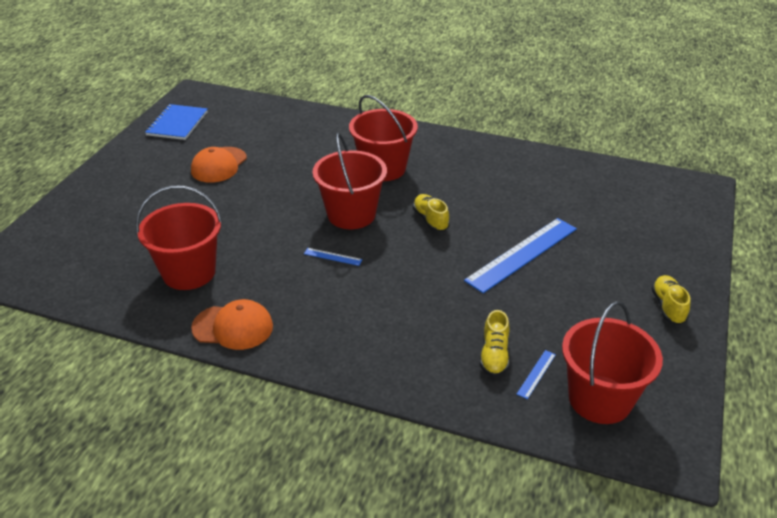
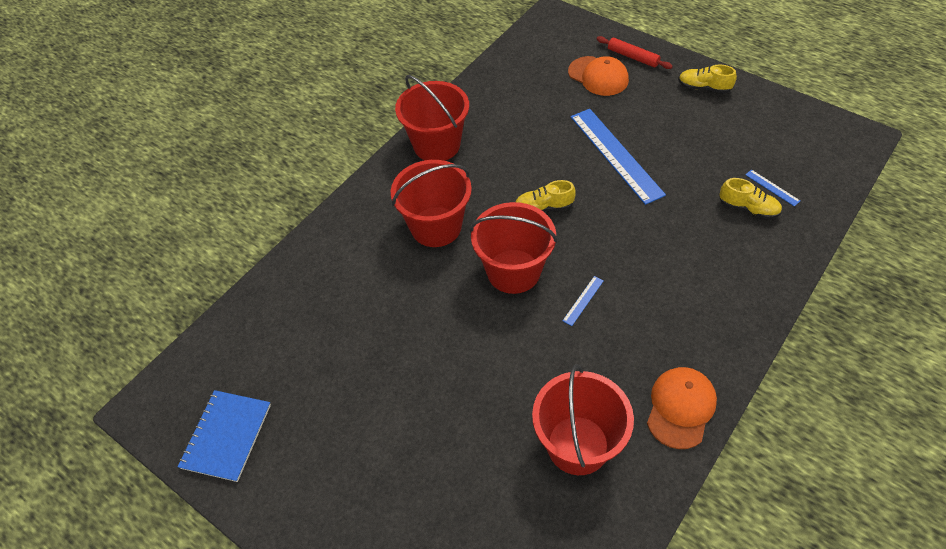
camera: 70 degrees left, 15 degrees up
(177, 124) = (226, 436): blue notebook -> blue notebook turned 75 degrees clockwise
(219, 165) = (359, 392): orange cap -> orange cap (598, 76)
(600, 399) = (803, 158): red bucket -> red bucket (437, 145)
(680, 248) = (632, 57): none -> red rolling pin

